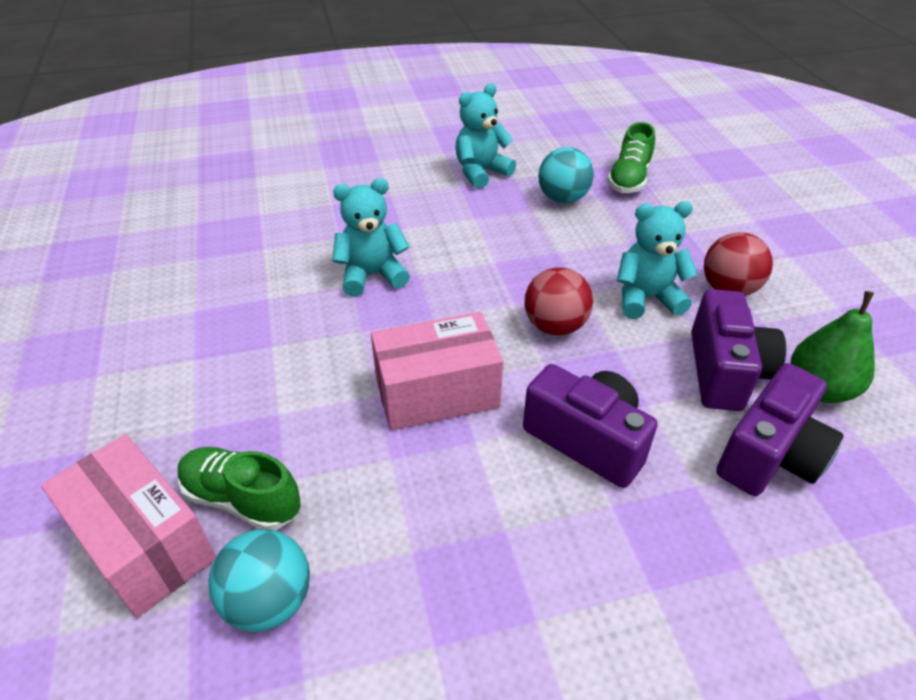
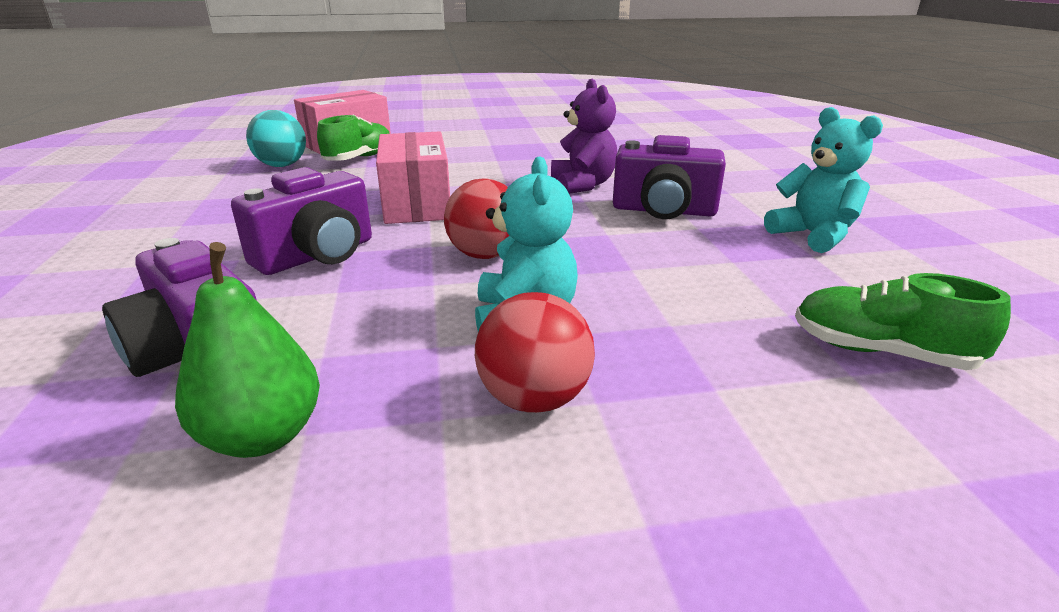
camera: 95 degrees right, 15 degrees down
(372, 275) = (582, 185): turquoise teddy bear -> purple teddy bear
(562, 199) = (772, 284): turquoise ball -> none
(725, 371) = (353, 353): purple camera -> purple camera (663, 211)

